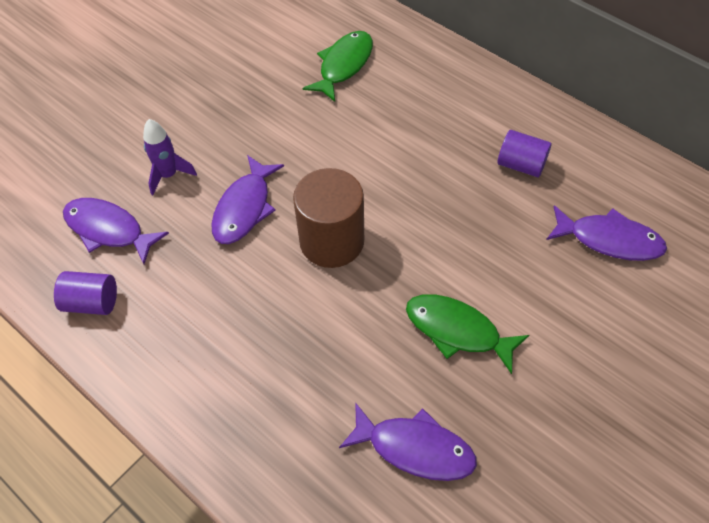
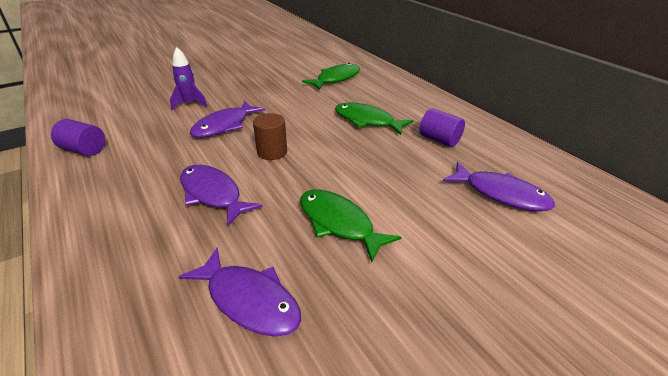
camera: 15 degrees right, 20 degrees down
(109, 230) = (130, 120): purple fish -> purple fish (213, 194)
(332, 241) = (272, 152): brown cylinder -> brown cylinder, size x0.59
(422, 150) = (367, 121): none -> green fish

